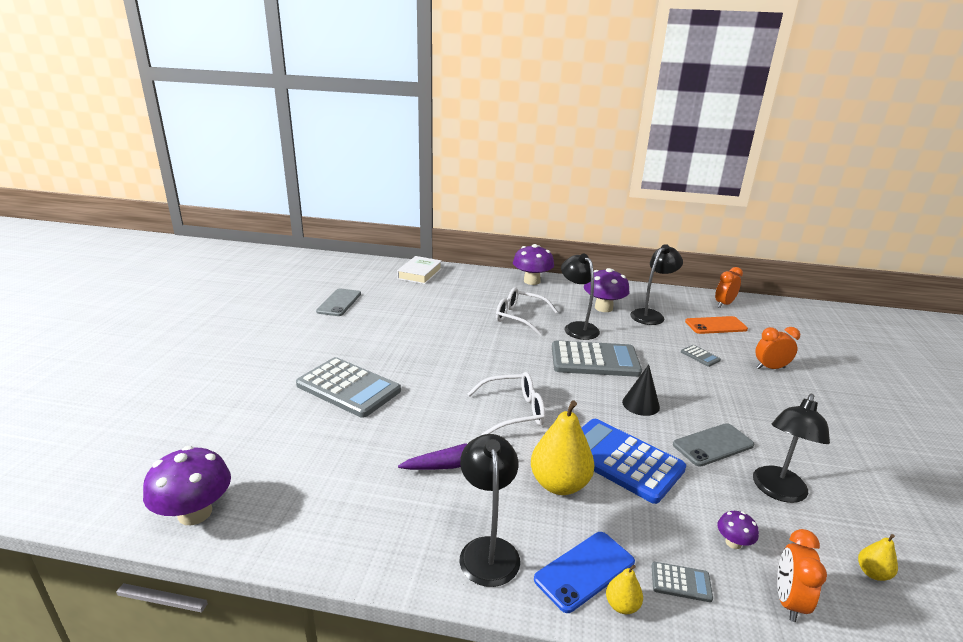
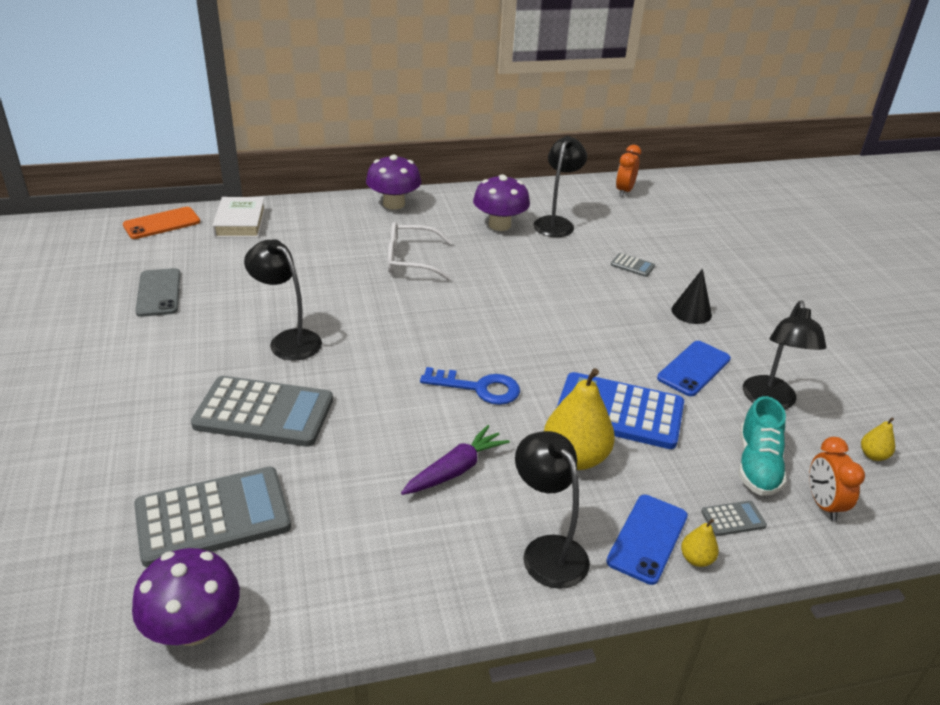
camera: 25 degrees left, 10 degrees up
(513, 412) = (479, 388): white glasses -> blue key
(577, 327) = (485, 259): black lamp -> black lamp (288, 340)
(594, 360) = (528, 298): grey calculator -> grey calculator (213, 517)
(640, 404) = (604, 341): black cone -> black cone (691, 312)
(713, 445) = (694, 368): grey phone -> blue phone
(716, 325) = (629, 222): orange phone -> orange phone (162, 223)
(733, 542) = (757, 465): purple mushroom -> turquoise shoe
(770, 368) = (705, 263): orange clock -> none

